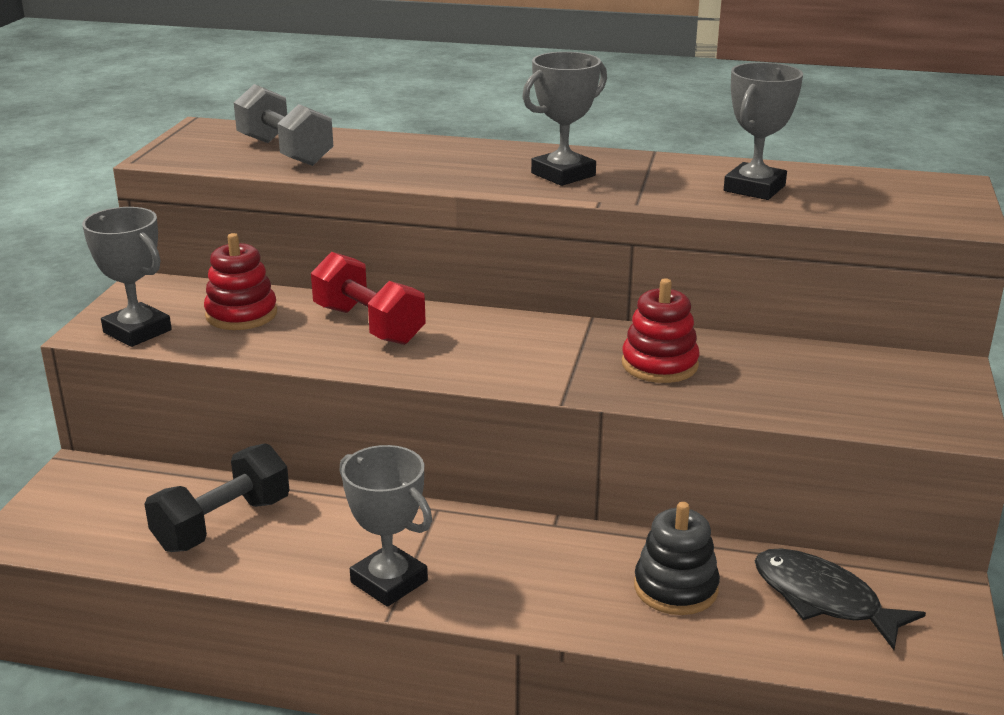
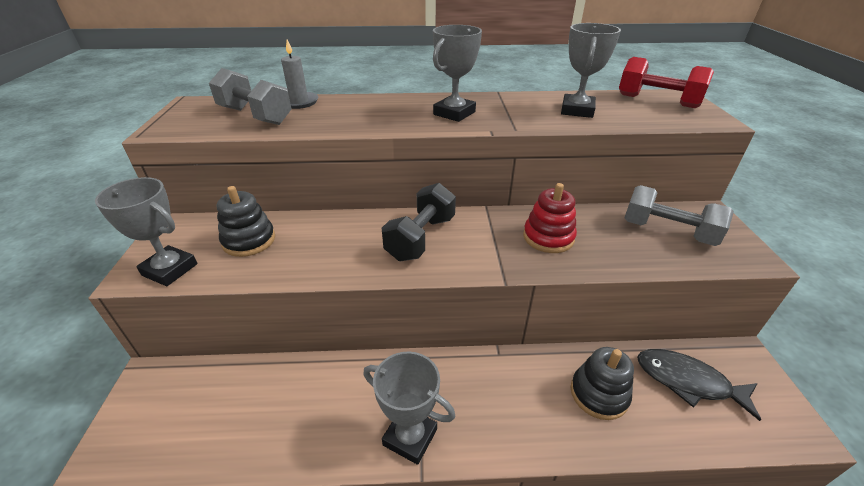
camera: 15 degrees left, 10 degrees up
(222, 524) = (270, 407): black dumbbell -> black dumbbell (421, 238)
(241, 314) = (249, 240): red stacking toy -> black stacking toy
(350, 139) = (299, 102): none -> grey candle
(368, 325) = (344, 235): red dumbbell -> red dumbbell (657, 101)
(853, 382) = (667, 232): none -> grey dumbbell

